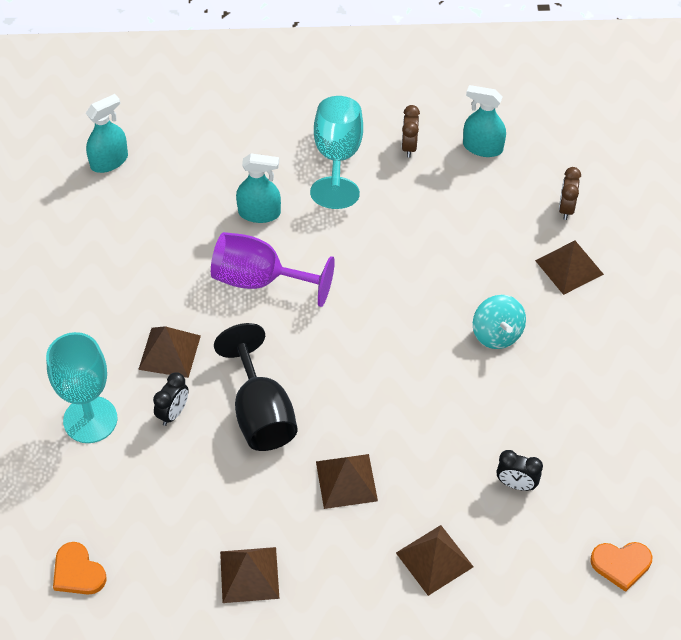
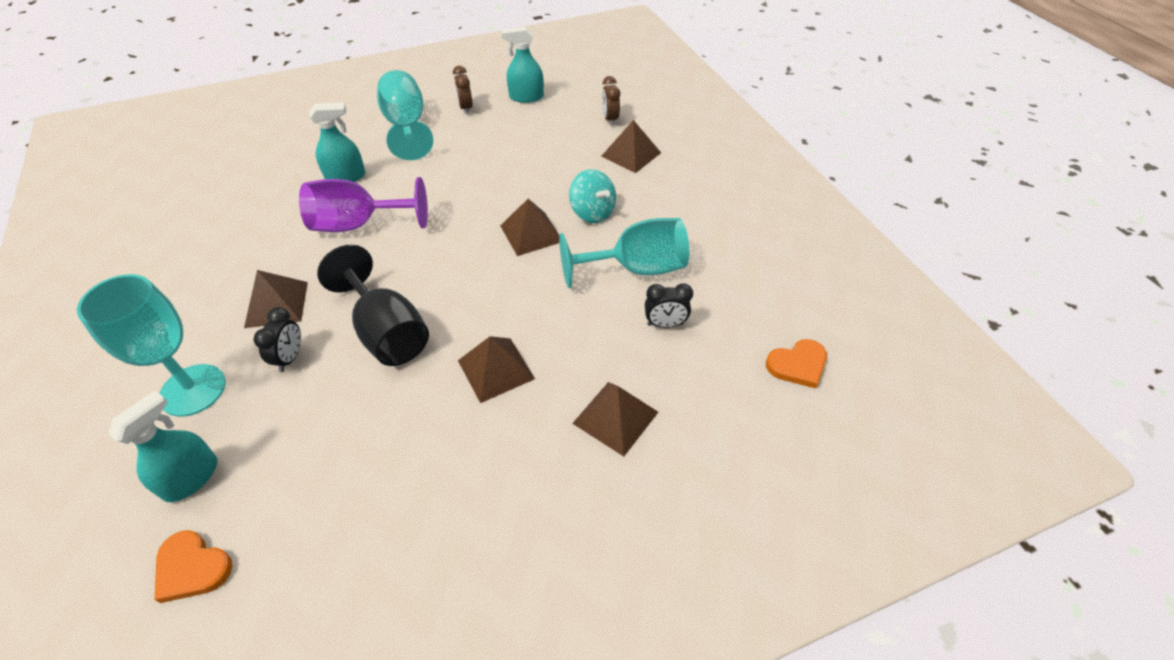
camera: 20 degrees left, 5 degrees down
(109, 161) = (191, 171): turquoise spray bottle -> turquoise spray bottle (191, 478)
(249, 574) = (414, 499): brown pyramid -> brown pyramid (531, 233)
(514, 415) = (636, 269): none -> turquoise goblet

